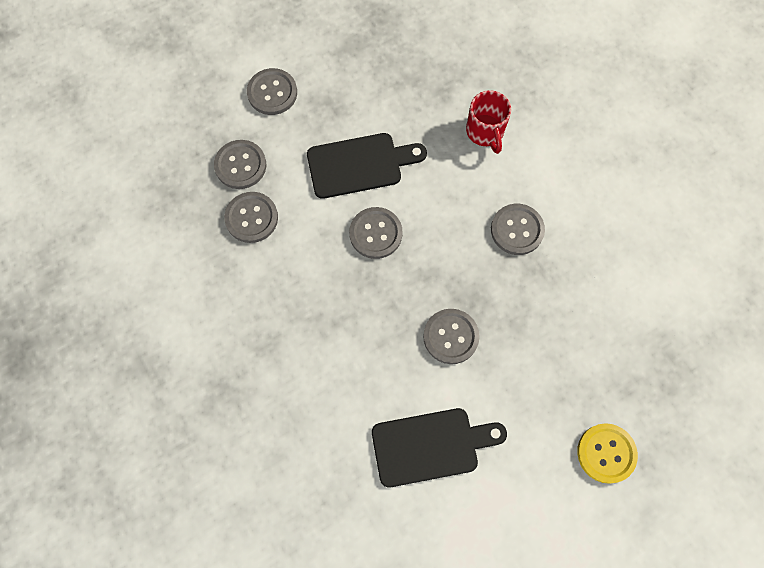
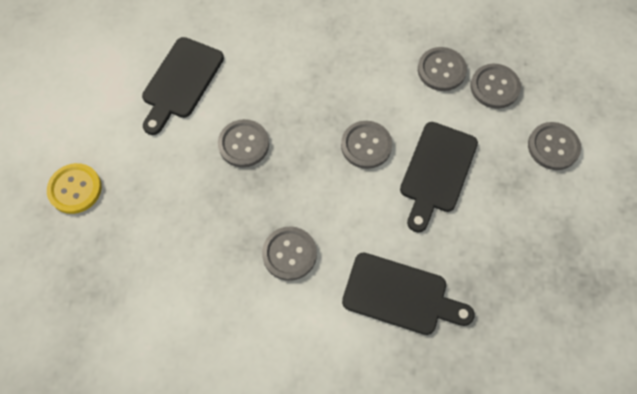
camera: 125 degrees right, 5 degrees down
(485, 132) = (400, 295): red mug -> black cutting board

